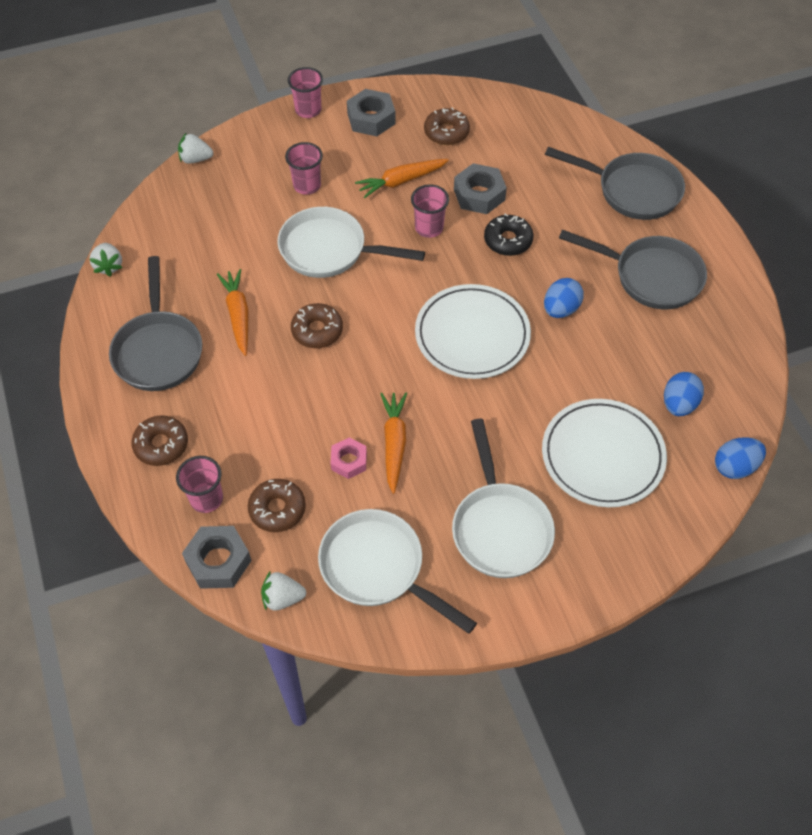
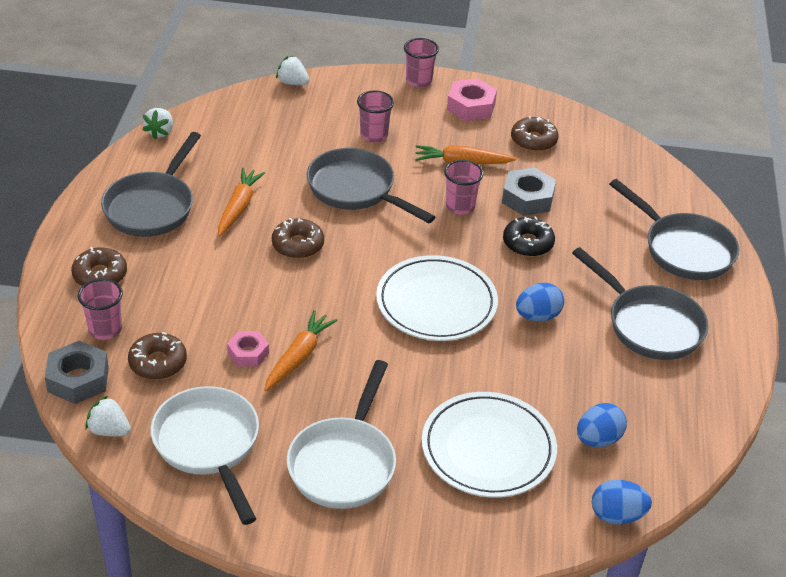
camera: 25 degrees right, 15 degrees down
(330, 250) = (356, 190): white pan -> grey pan
(371, 119) = (471, 106): grey nut -> pink nut

